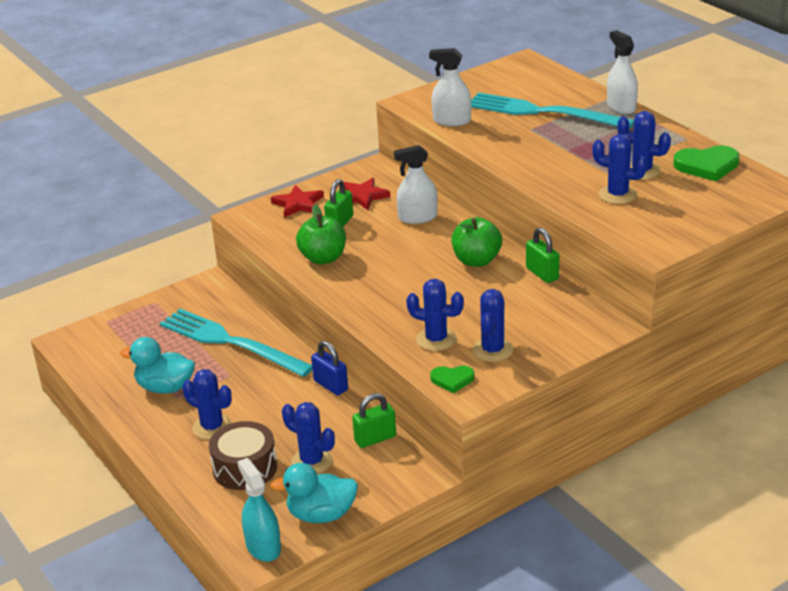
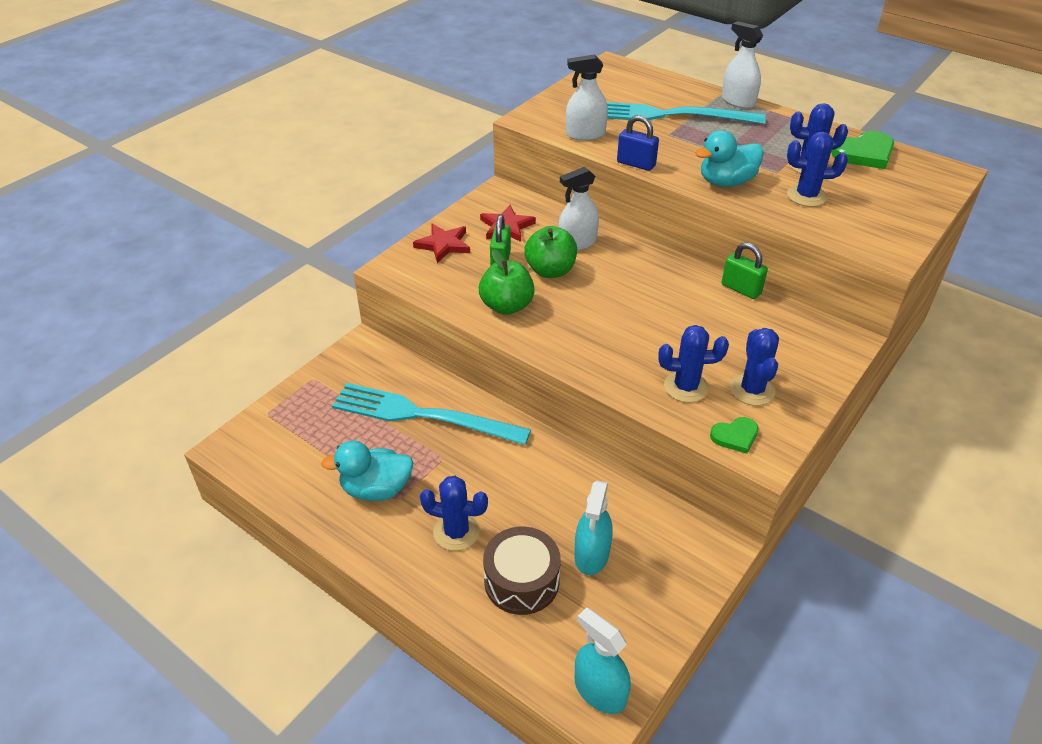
camera: 20 degrees left, 10 degrees up
(312, 461) = (592, 554): blue cactus -> turquoise spray bottle
(321, 515) = (641, 627): turquoise duck -> turquoise duck (726, 182)
(330, 385) = (559, 449): blue padlock -> blue padlock (636, 164)
(375, 439) = (643, 509): green padlock -> none
(476, 260) = (667, 284): green apple -> green apple (550, 271)

